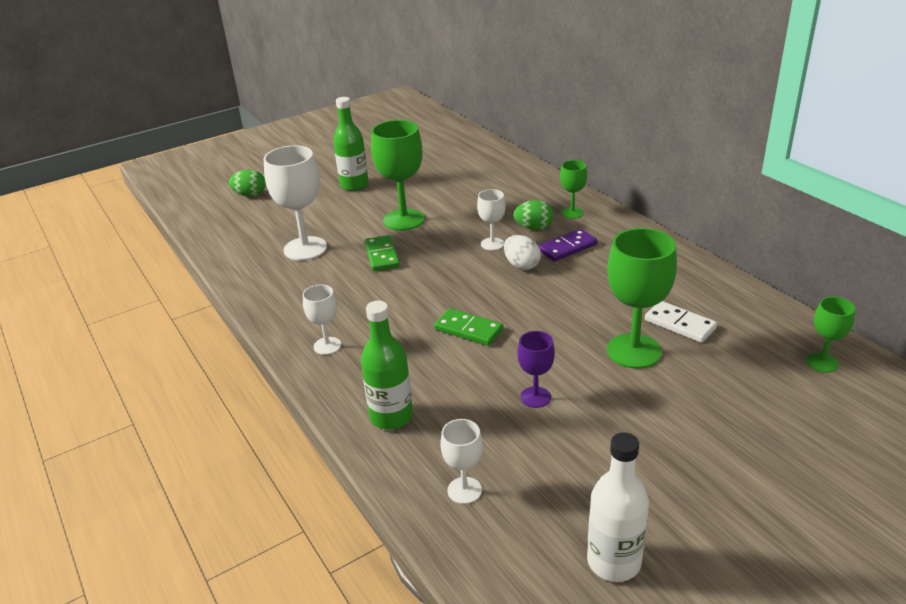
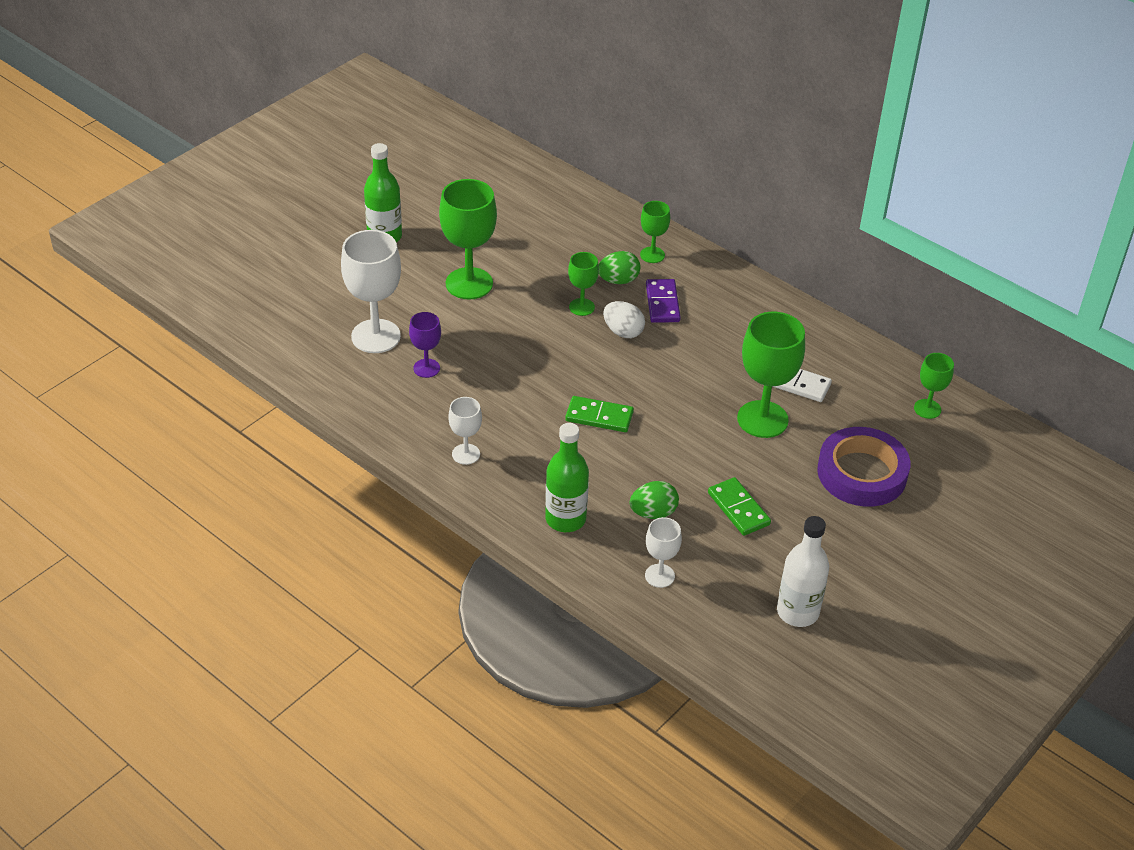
camera: 20 degrees left, 10 degrees up
(250, 195) = (262, 264): green egg -> green egg (653, 513)
(382, 255) = (468, 336): green domino -> green domino (738, 509)
(492, 244) = (581, 307): white goblet -> green goblet
(535, 397) = (689, 480): purple goblet -> purple goblet (426, 368)
(567, 247) = (662, 303): purple domino -> purple domino turned 45 degrees counterclockwise
(732, 416) = (862, 473): none -> purple tape

